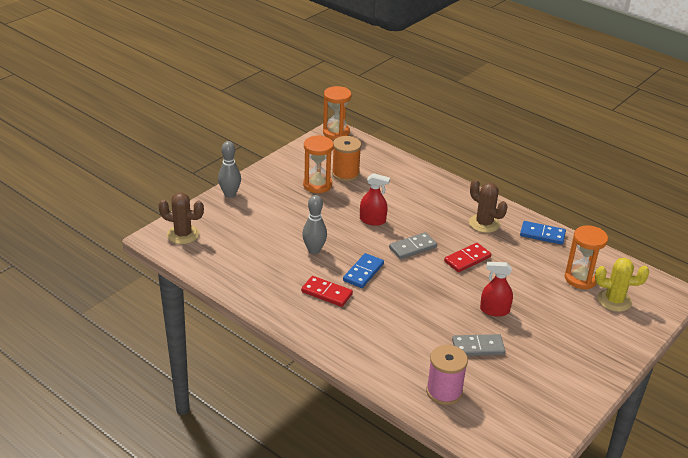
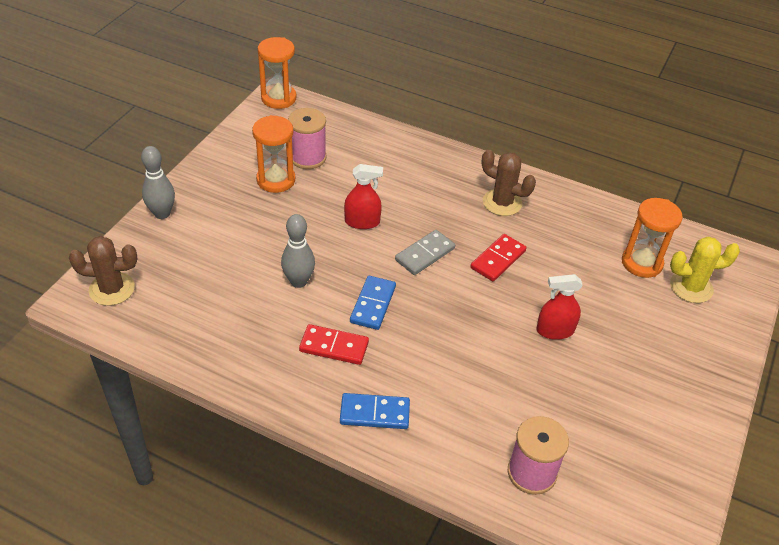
camera: 15 degrees left, 10 degrees up
(345, 174) = (308, 157): orange spool -> pink spool
(478, 347) = (552, 392): grey domino -> none
(542, 234) = (576, 206): blue domino -> blue domino (374, 413)

